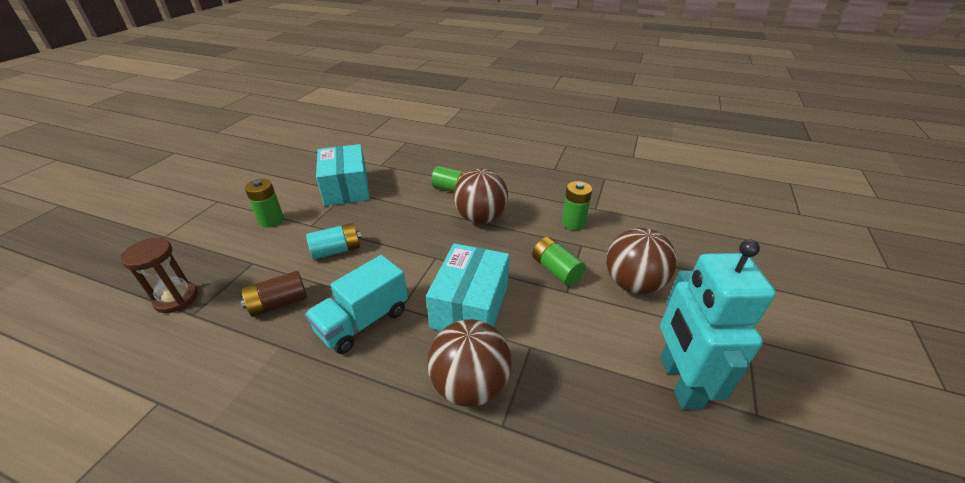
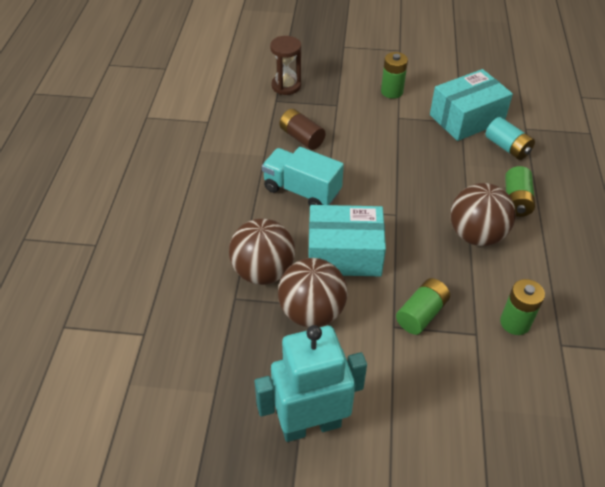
camera: 75 degrees right, 10 degrees up
(336, 250) = (373, 146): turquoise battery -> turquoise battery (507, 147)
(633, 284) = (430, 387): brown ball -> brown ball (312, 312)

